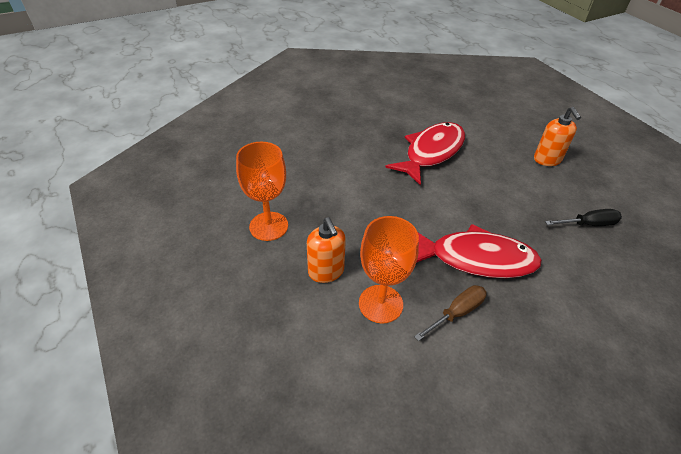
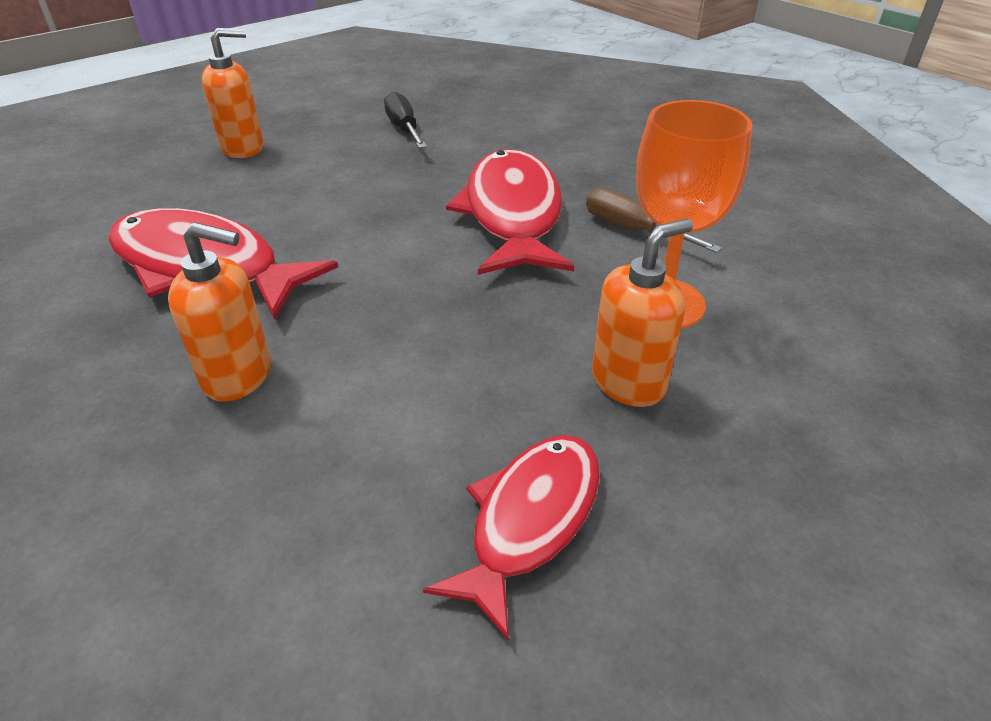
camera: 100 degrees left, 5 degrees down
(268, 226) = (530, 520): orange goblet -> red fish
(360, 163) = (238, 376): none -> orange soap dispenser

